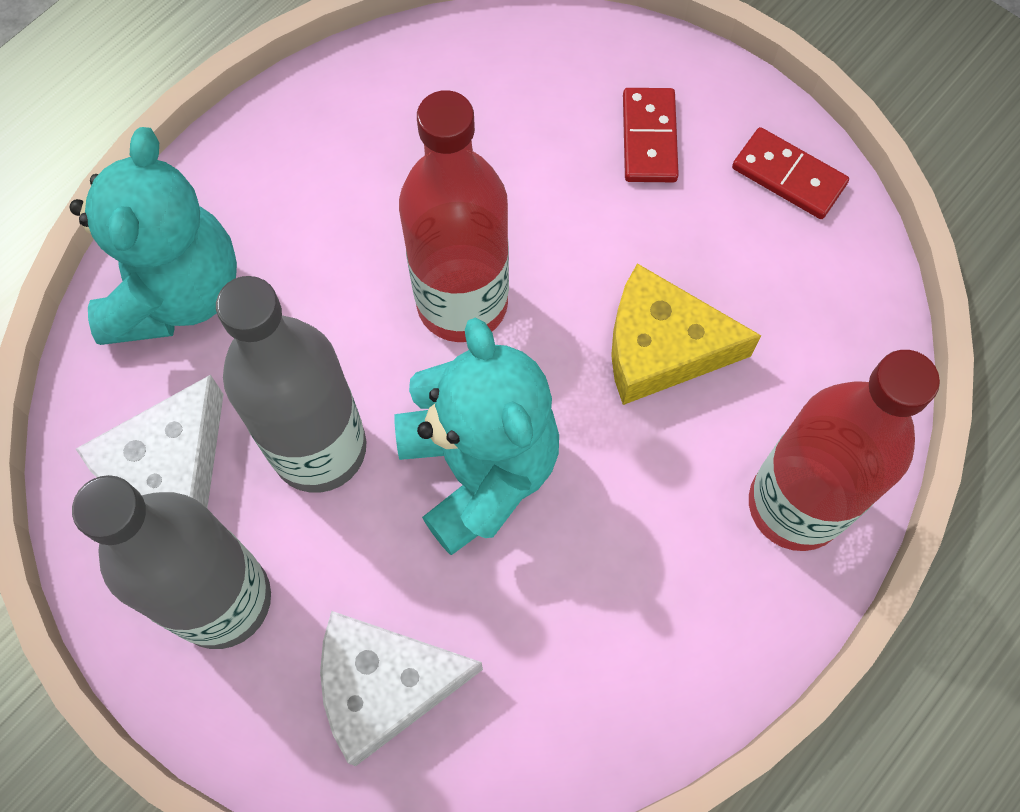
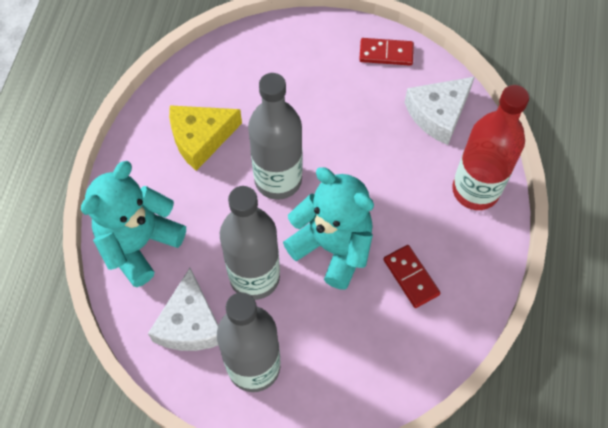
camera: 30 degrees left, 5 degrees down
(176, 292) = (139, 244): turquoise teddy bear -> turquoise teddy bear turned 120 degrees counterclockwise
(385, 685) = (351, 361): white cheese -> white cheese (438, 114)
(462, 303) = (278, 180): red bottle -> grey bottle
(649, 138) = (315, 66): red domino -> red domino (411, 277)
(661, 348) = (378, 154): yellow cheese -> yellow cheese (200, 138)

